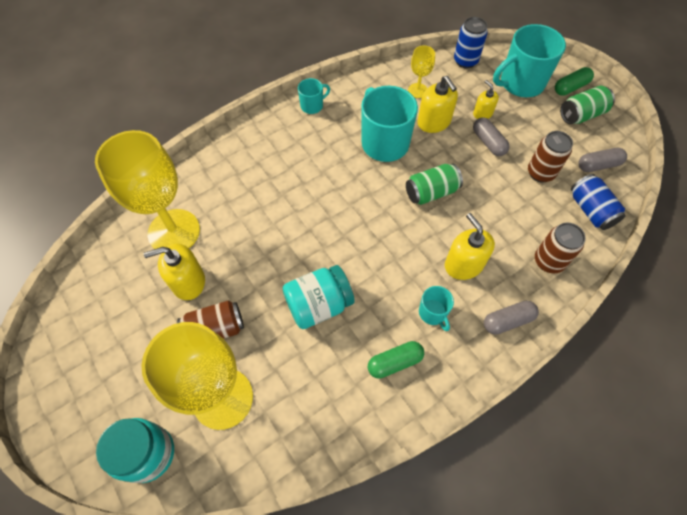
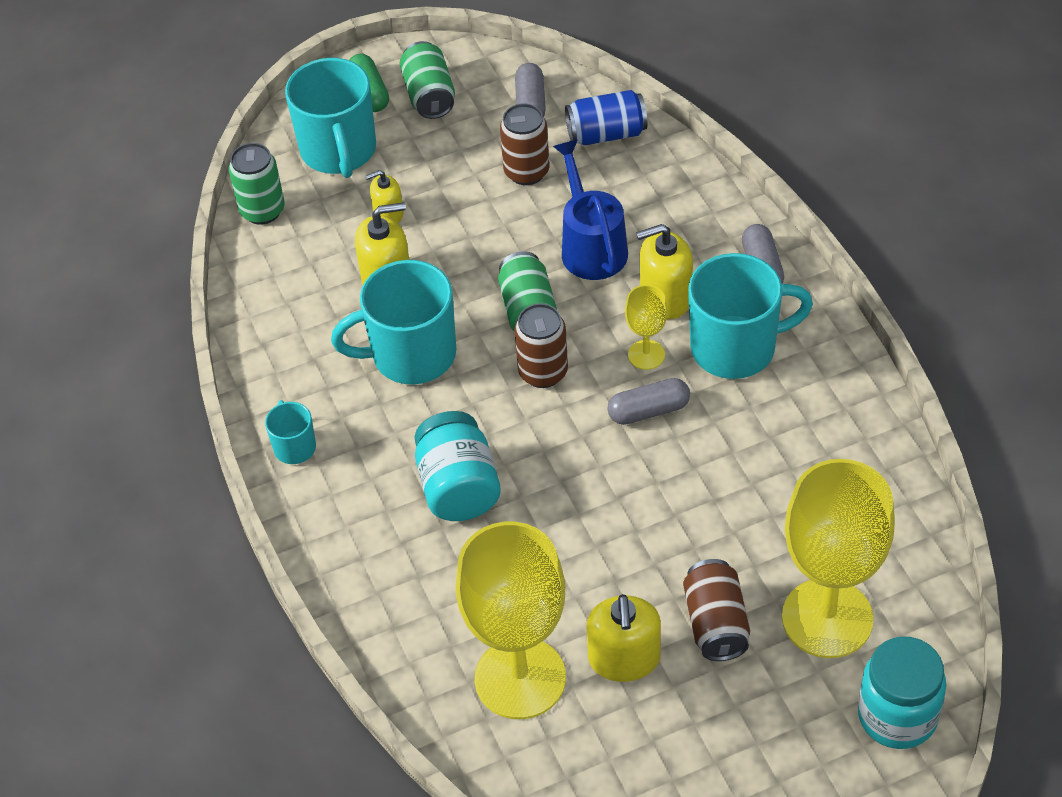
camera: 75 degrees left, 10 degrees down
(319, 305) = (698, 483): turquoise jar -> turquoise jar (458, 487)
(395, 362) = (803, 404): green capsule -> none
(417, 90) = (309, 289): yellow goblet -> yellow goblet (646, 355)
(433, 313) = (736, 347): turquoise mug -> turquoise mug, size x2.02
(465, 61) = (262, 211): blue can -> green can
(488, 142) = (450, 220): grey capsule -> grey capsule (649, 411)
(492, 216) = (591, 246): none -> blue watering can
(548, 261) = (679, 201): brown can -> brown can (543, 372)

